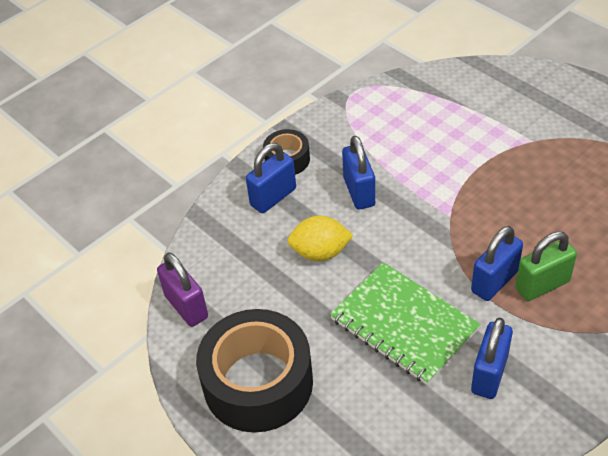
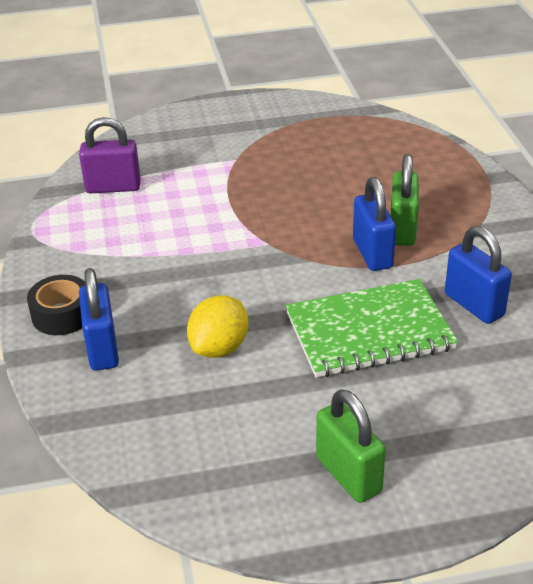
camera: 60 degrees left, 10 degrees down
(186, 306) = (182, 493): purple padlock -> purple padlock (113, 187)
(258, 382) = (348, 474): black tape -> green padlock
(359, 192) = (170, 285): blue padlock -> none

